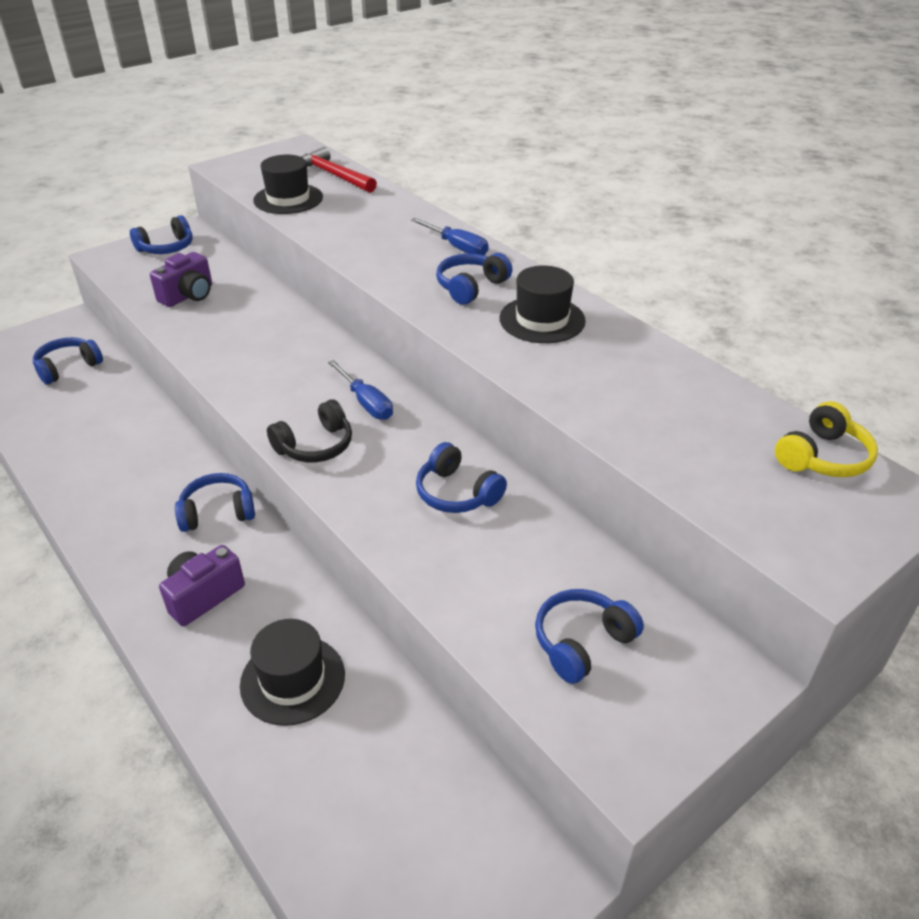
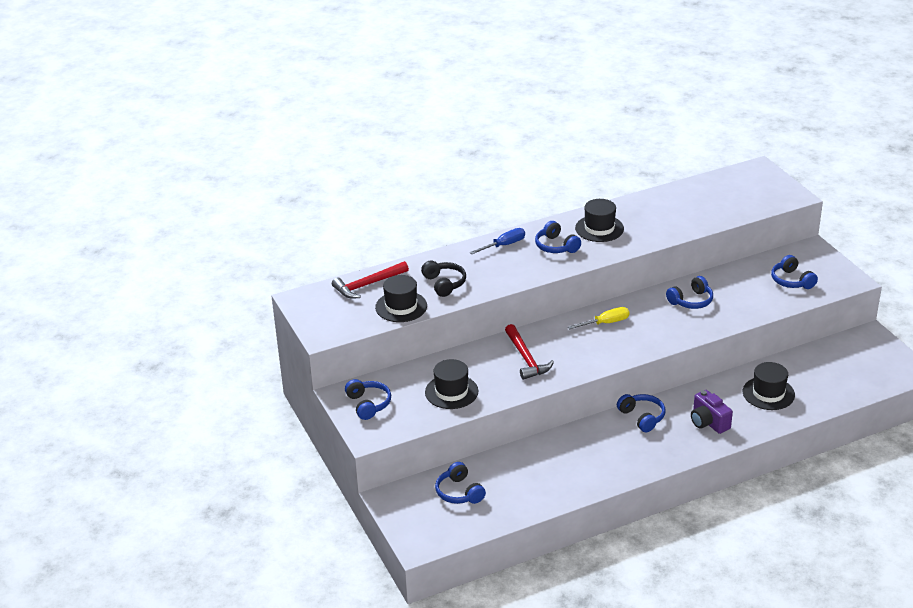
camera: 75 degrees left, 5 degrees down
(188, 295) = (451, 392): purple camera -> black hat
(217, 512) = (642, 417): blue headphones -> blue headphones turned 150 degrees clockwise
(265, 341) = (526, 358): none -> red hammer
(315, 445) = (642, 343): black headphones -> black headphones (444, 284)
(366, 403) = (606, 323): blue screwdriver -> yellow screwdriver
(822, 457) = (730, 178): yellow headphones -> none

